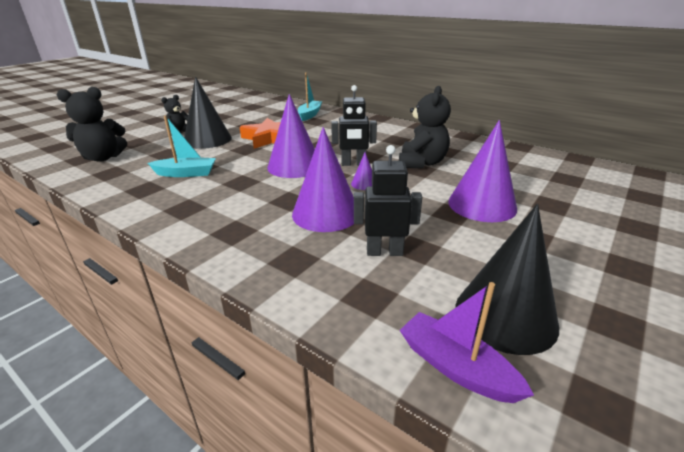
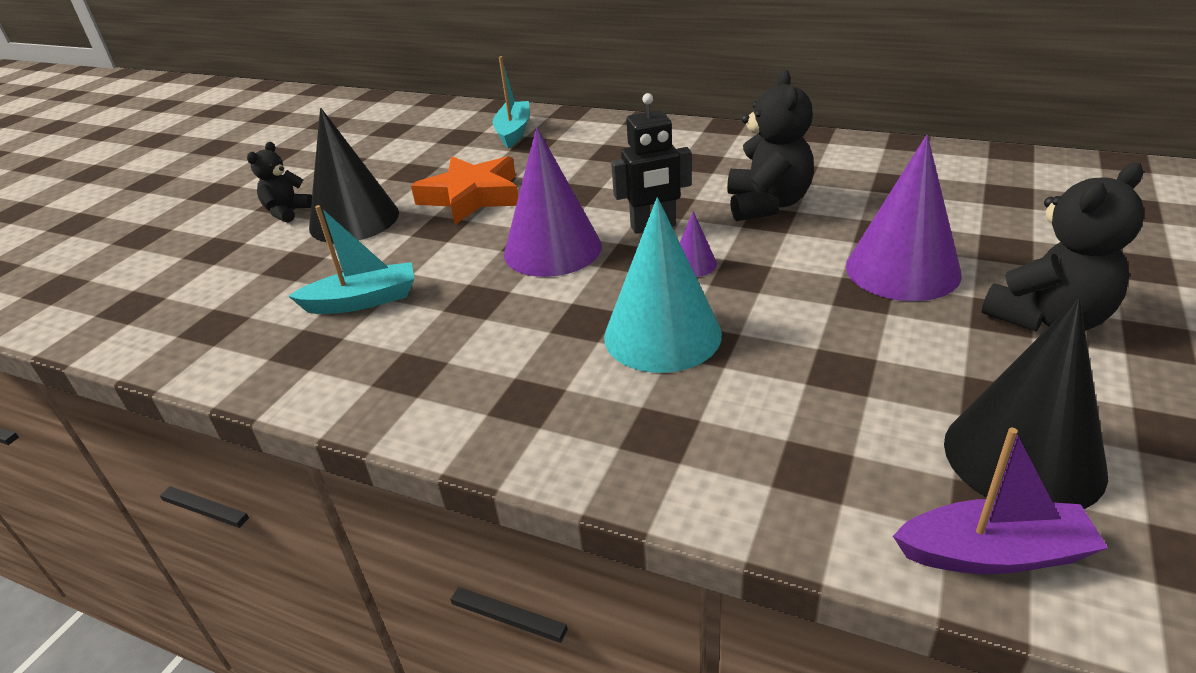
camera: 10 degrees left, 5 degrees up
(103, 158) = (174, 296): black teddy bear -> black teddy bear (1048, 318)
(326, 213) = (662, 335): purple cone -> turquoise cone
(384, 252) = (795, 387): black robot -> none
(456, 367) = (993, 553): purple boat -> purple boat turned 150 degrees clockwise

